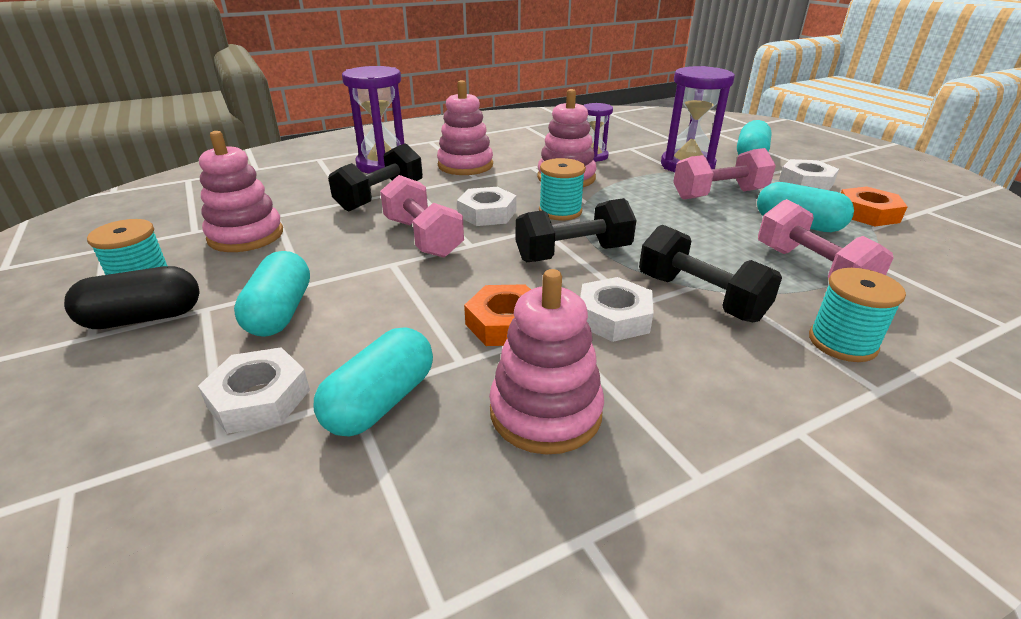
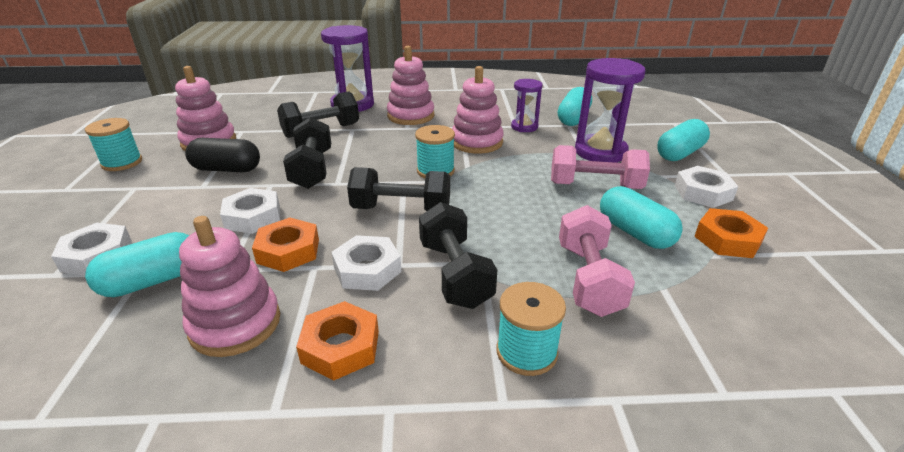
camera: 25 degrees right, 0 degrees up
(144, 318) = (99, 185): black capsule -> black capsule (227, 169)
(280, 312) = (168, 202): turquoise capsule -> turquoise capsule (573, 118)
(423, 237) = (312, 169): pink dumbbell -> black dumbbell
(487, 213) = (378, 160): white nut -> white nut (253, 217)
(683, 395) = (340, 347): none -> orange nut

